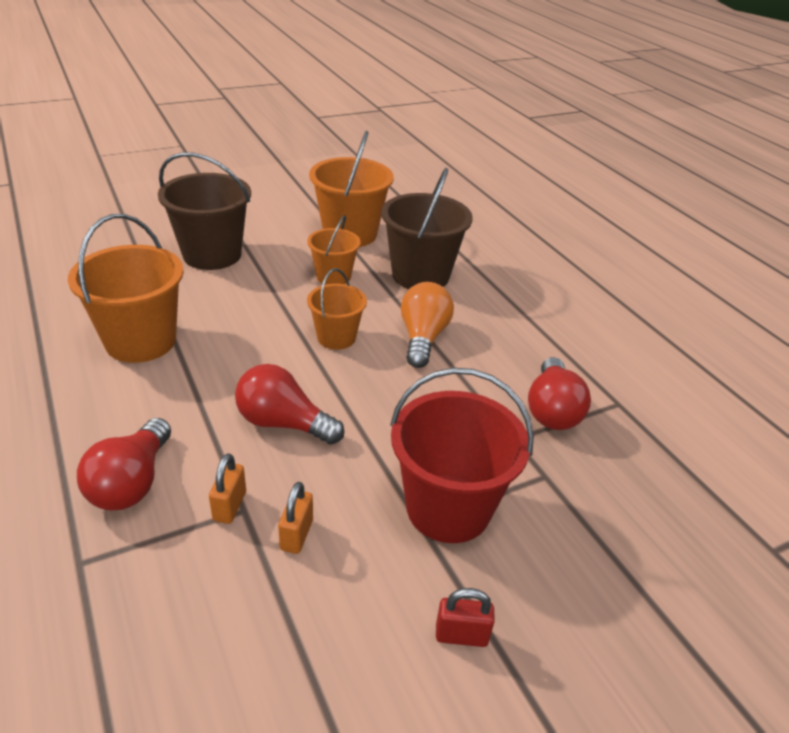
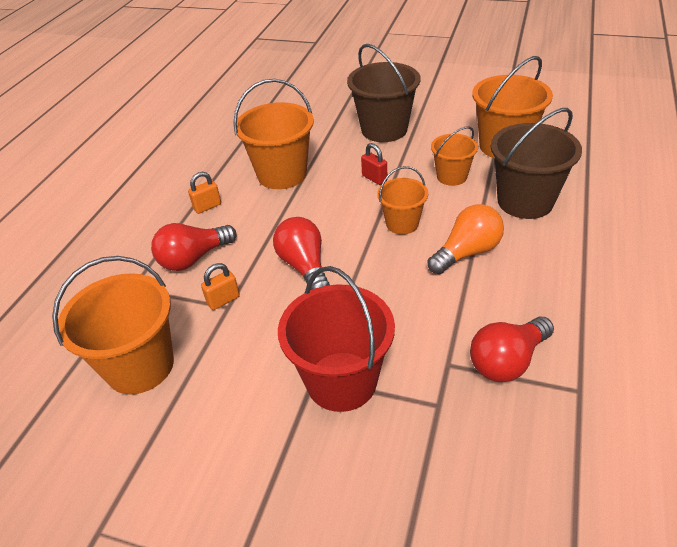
camera: 50 degrees right, 5 degrees up
(208, 641) = (140, 366): none -> orange bucket
(296, 535) = (238, 339): orange padlock -> orange padlock (207, 207)
(461, 635) = (257, 461): red padlock -> red padlock (374, 178)

